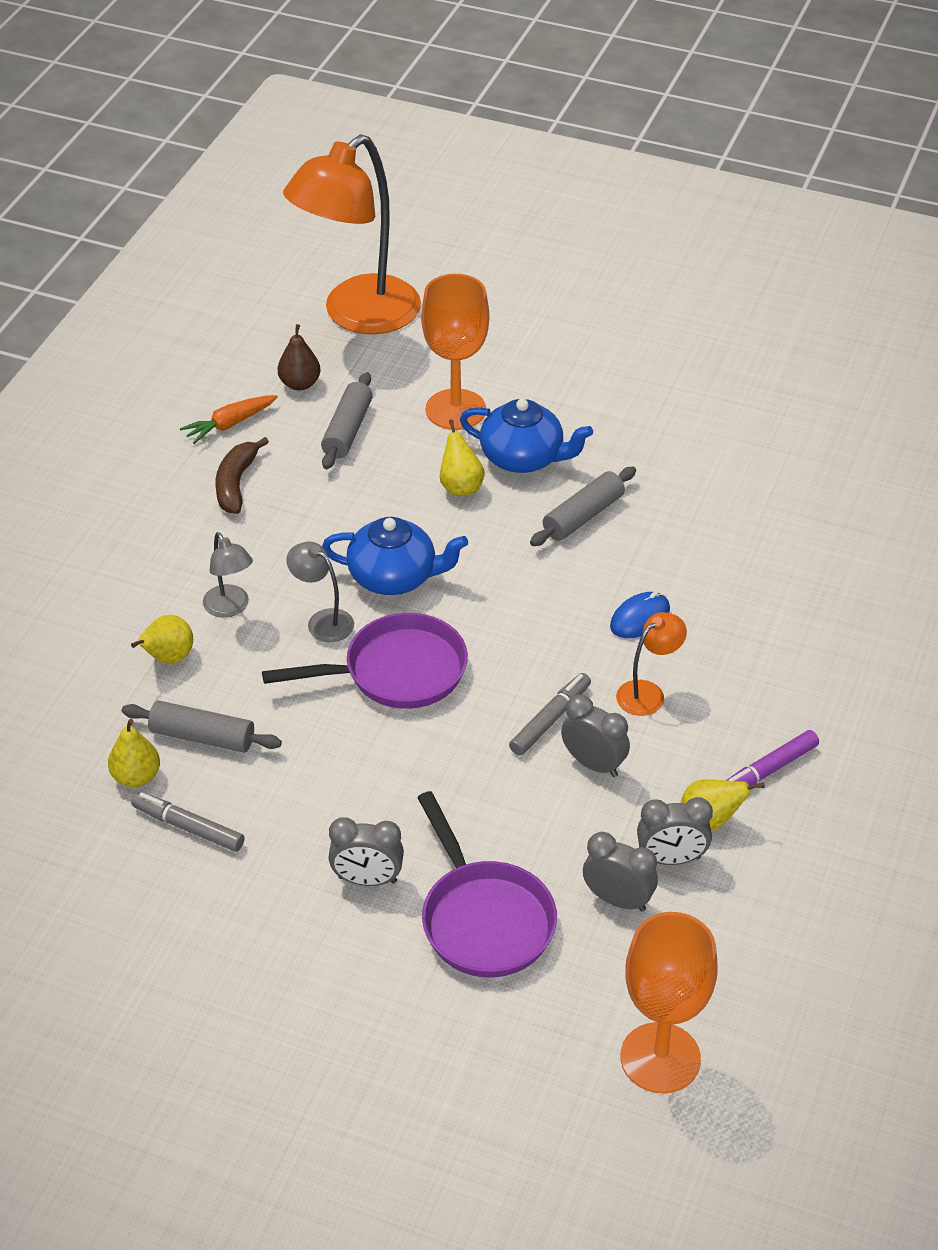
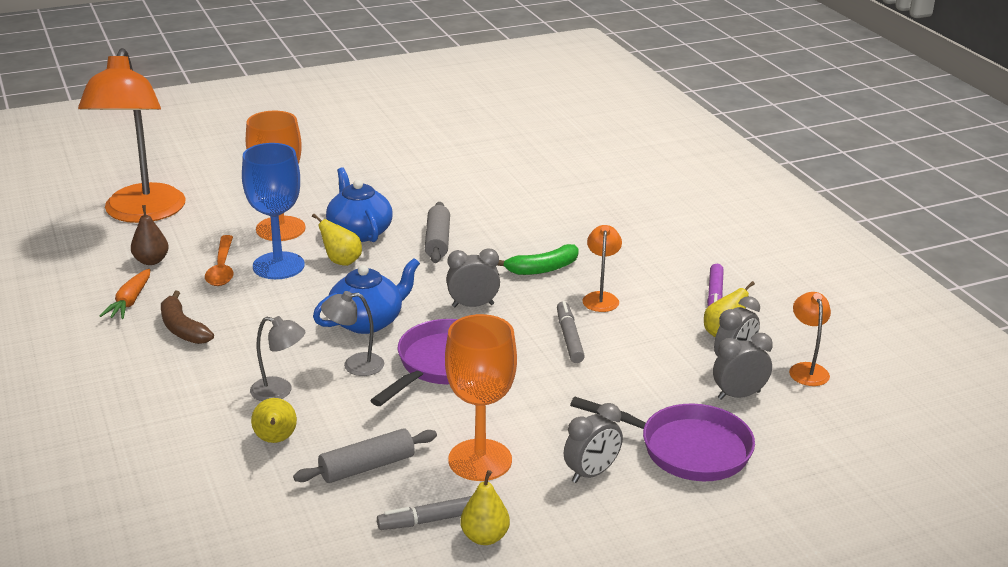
camera: 45 degrees left, 15 degrees down
(136, 777) = (354, 515): yellow pear -> yellow pear (484, 537)
(347, 430) = (222, 268): grey rolling pin -> orange spoon
(398, 457) = (278, 266): none -> blue goblet
(523, 458) = (359, 232): blue teapot -> blue teapot turned 90 degrees counterclockwise
(593, 764) = (625, 344): grey clock -> grey clock (473, 305)
(640, 618) = (542, 269): blue mouse -> green banana
(660, 1058) = (876, 450): orange goblet -> orange goblet (480, 460)
(732, 921) = (806, 369): none -> orange lamp

